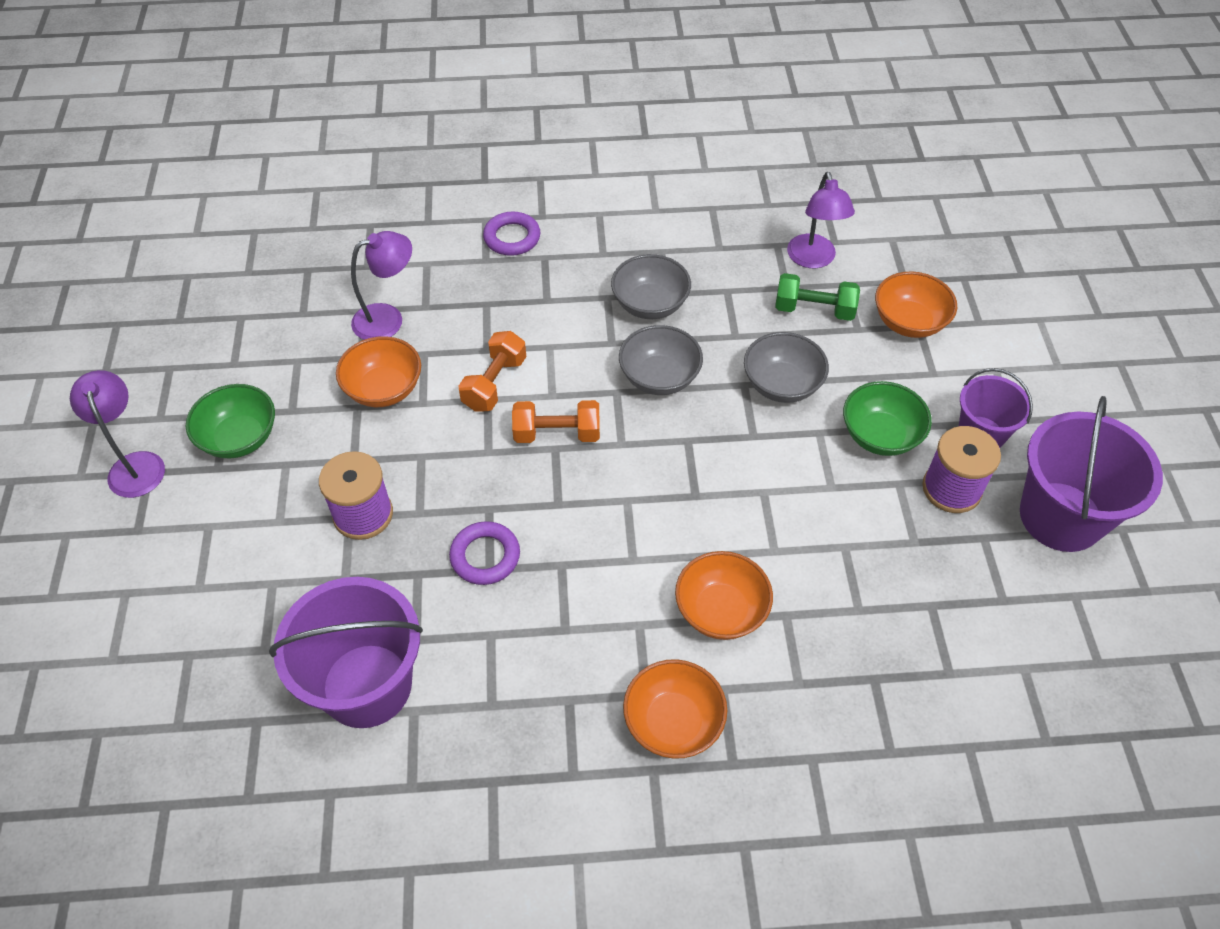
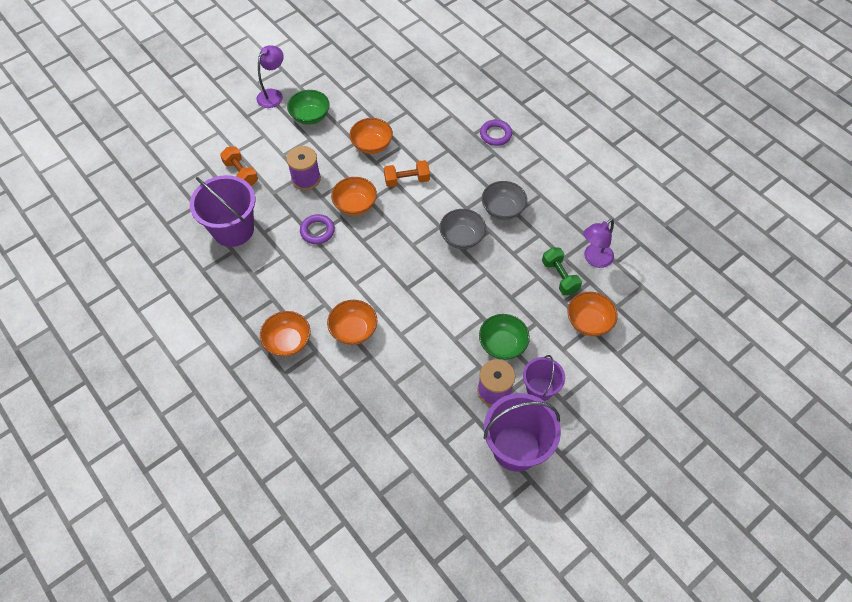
camera: 55 degrees right, 5 degrees up
(388, 319) = (409, 122): purple lamp -> none
(480, 475) = (355, 205): none -> orange bowl
(557, 434) = (398, 218): orange dumbbell -> orange dumbbell (241, 173)
(782, 384) = (499, 288): grey bowl -> none

